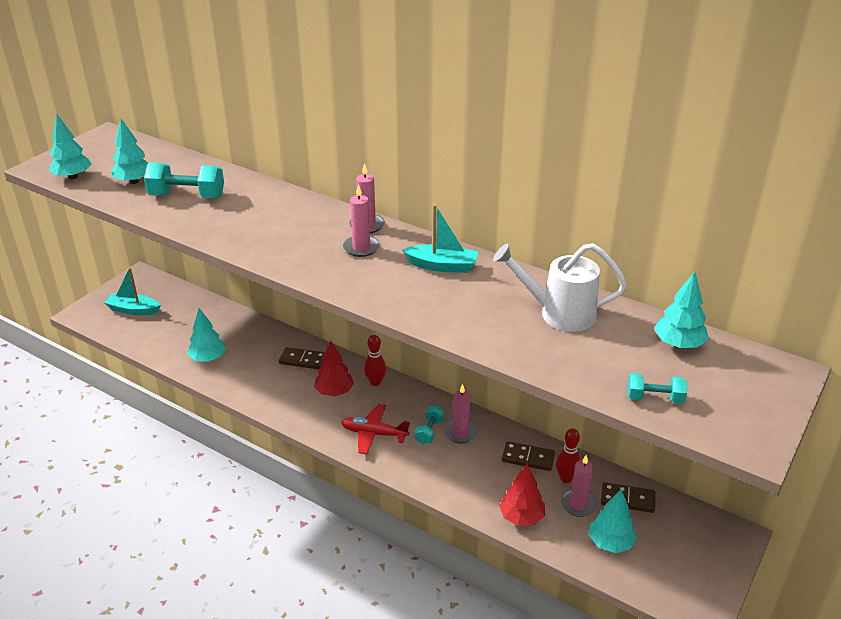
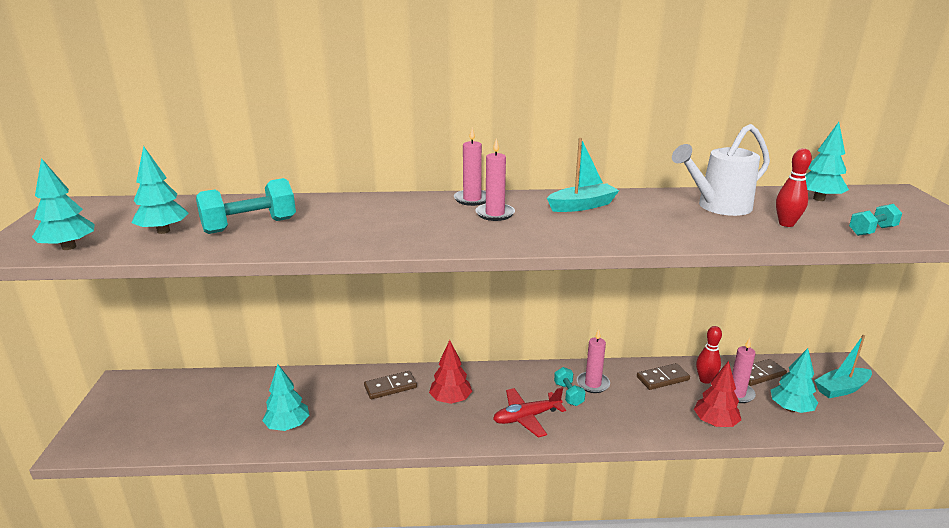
camera: 35 degrees left, 10 degrees down
(134, 310) = (146, 417): turquoise boat -> turquoise boat (841, 389)
(375, 382) = (478, 377): red bowling pin -> red bowling pin (786, 224)

